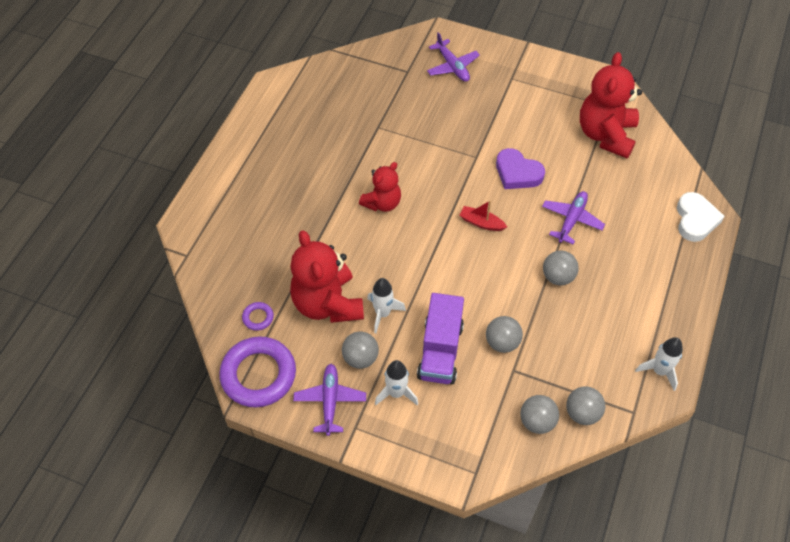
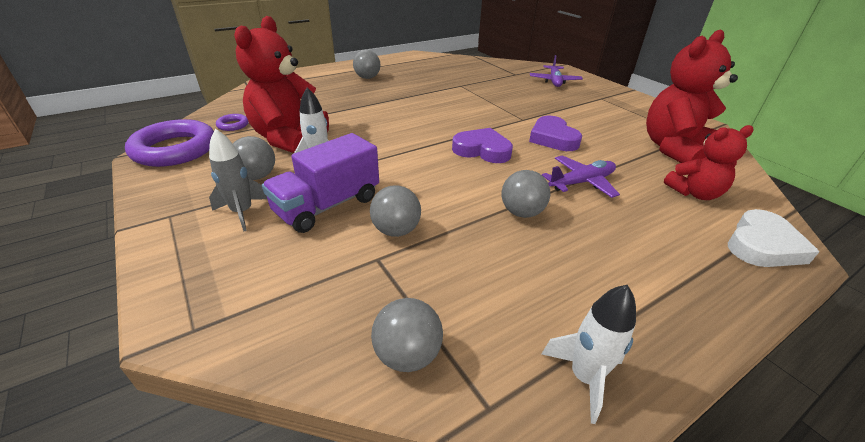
camera: 35 degrees right, 20 degrees down
(330, 401) = (187, 188): purple plane -> none
(382, 203) = (412, 113): red teddy bear -> red teddy bear (694, 193)
(396, 393) = (242, 212): white rocket -> grey rocket
(481, 223) = (482, 150): red boat -> purple heart
(537, 421) = (337, 324): grey ball -> grey ball (367, 78)

